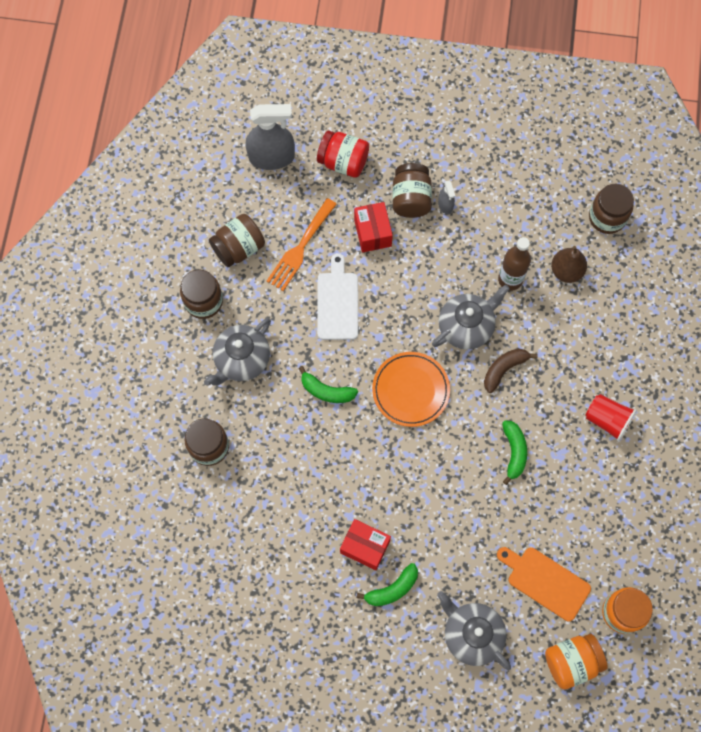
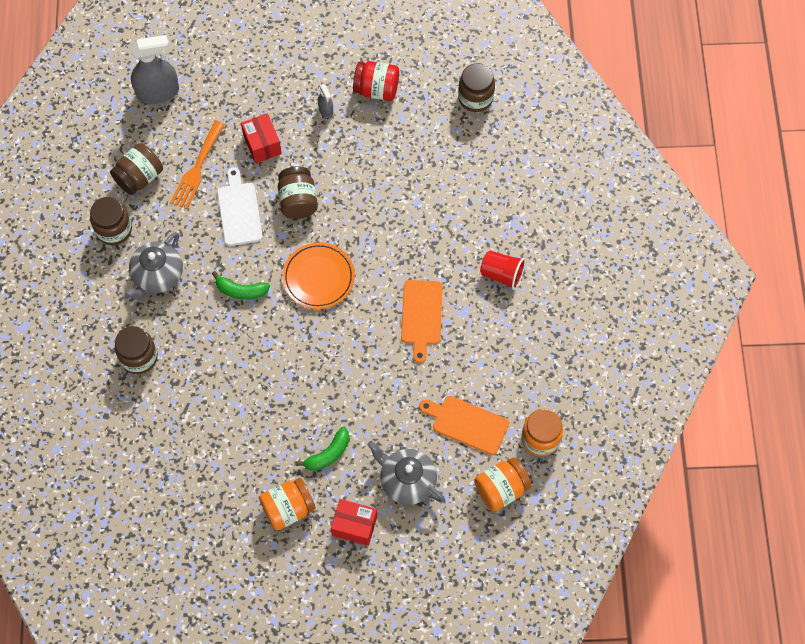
camera: 10 degrees left, 5 degrees down
(341, 642) = (288, 508): none -> orange jar
(343, 162) = (225, 86): red jar -> red jar (376, 89)
(365, 547) = (297, 421): red box -> red box (354, 526)
(411, 199) = (293, 109): brown jar -> brown jar (298, 201)
(466, 326) = (361, 213): grey teapot -> none
(504, 369) = (401, 245): brown banana -> none
(510, 279) = (395, 166): brown bottle -> none
(514, 452) = (421, 316): green banana -> orange cutting board
(566, 271) = (445, 150): brown pear -> none

